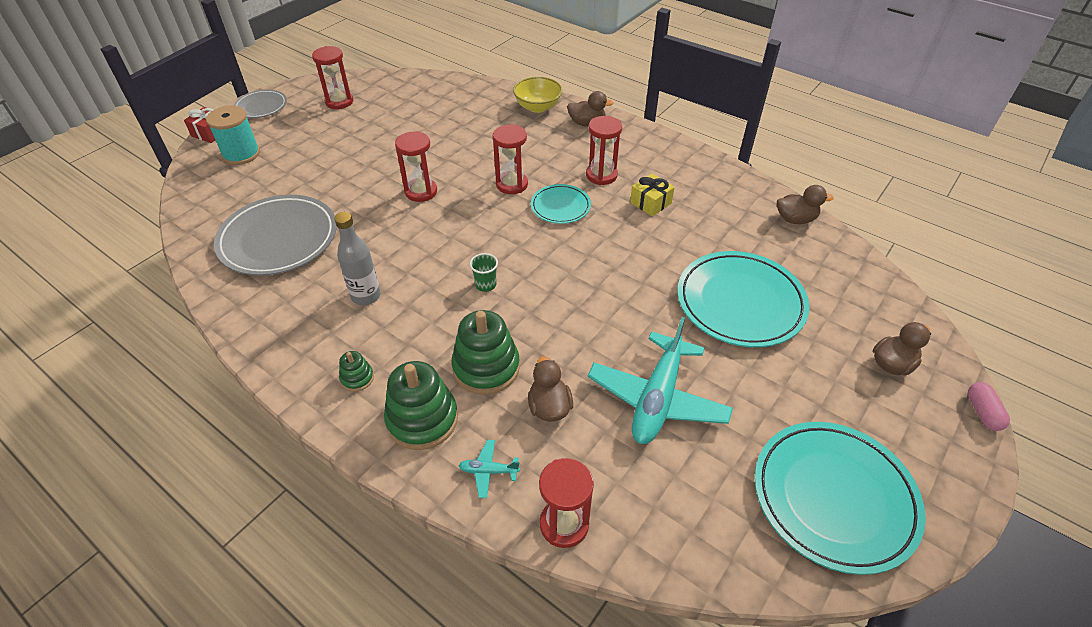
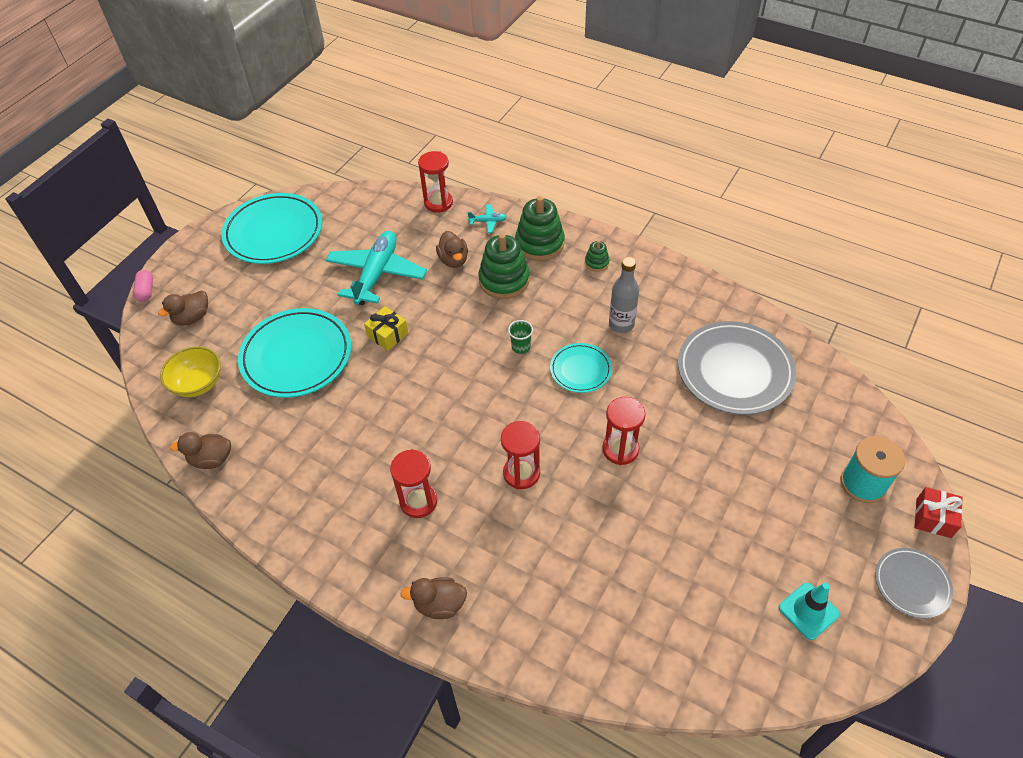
camera: 175 degrees right, 5 degrees up
(339, 102) = (808, 611): red hourglass -> turquoise traffic cone
(538, 107) = (513, 636): yellow bowl -> yellow bowl (198, 383)
(560, 206) = (462, 447): turquoise plate -> turquoise plate (580, 370)
(650, 203) = (364, 464): yellow gift -> yellow gift (387, 335)

